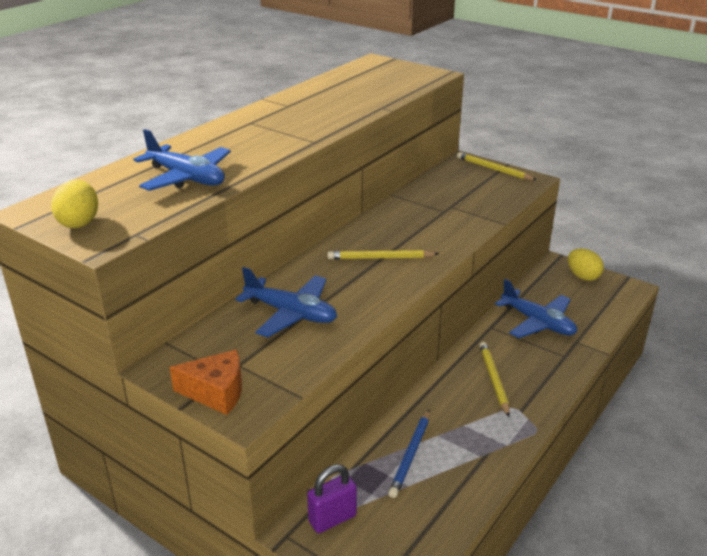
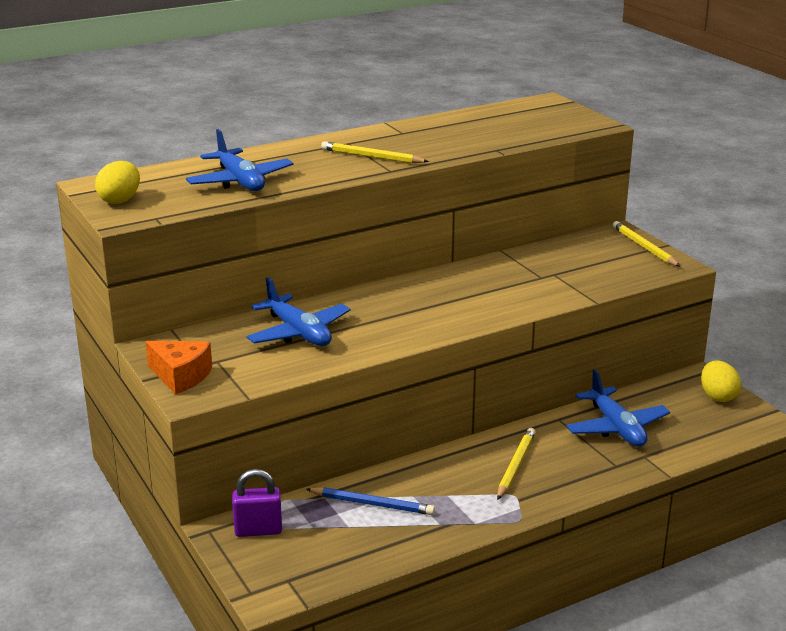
camera: 25 degrees right, 5 degrees down
(380, 258) = (429, 305): yellow pencil -> yellow pencil (372, 157)
(410, 455) = (372, 504): blue pencil -> blue pencil turned 120 degrees counterclockwise

